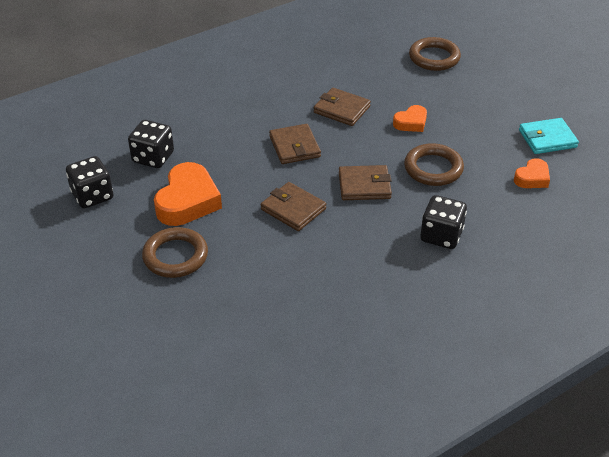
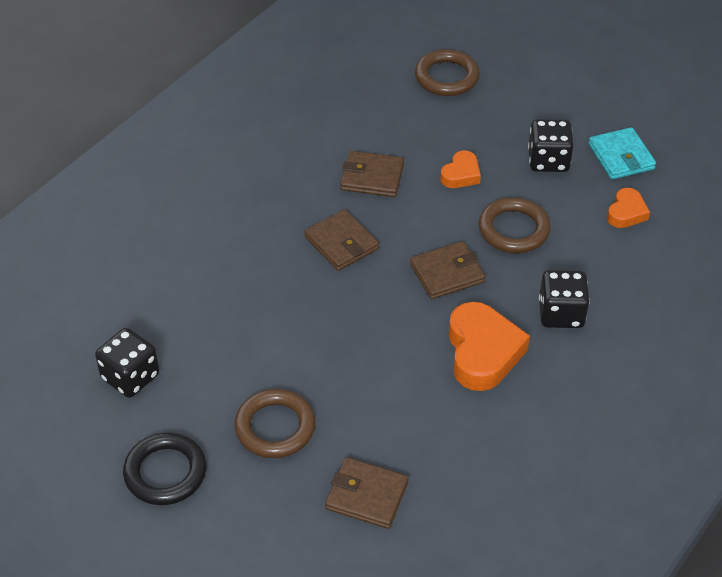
camera: 20 degrees left, 5 degrees up
(79, 265) = (165, 472): none -> black ring
(153, 157) = (177, 304): black dice -> black dice (548, 160)
(188, 201) = (251, 351): orange heart -> orange heart (482, 352)
(293, 209) = (380, 327): brown wallet -> brown wallet (366, 495)
(547, 139) = (621, 156): turquoise wallet -> turquoise wallet turned 75 degrees counterclockwise

